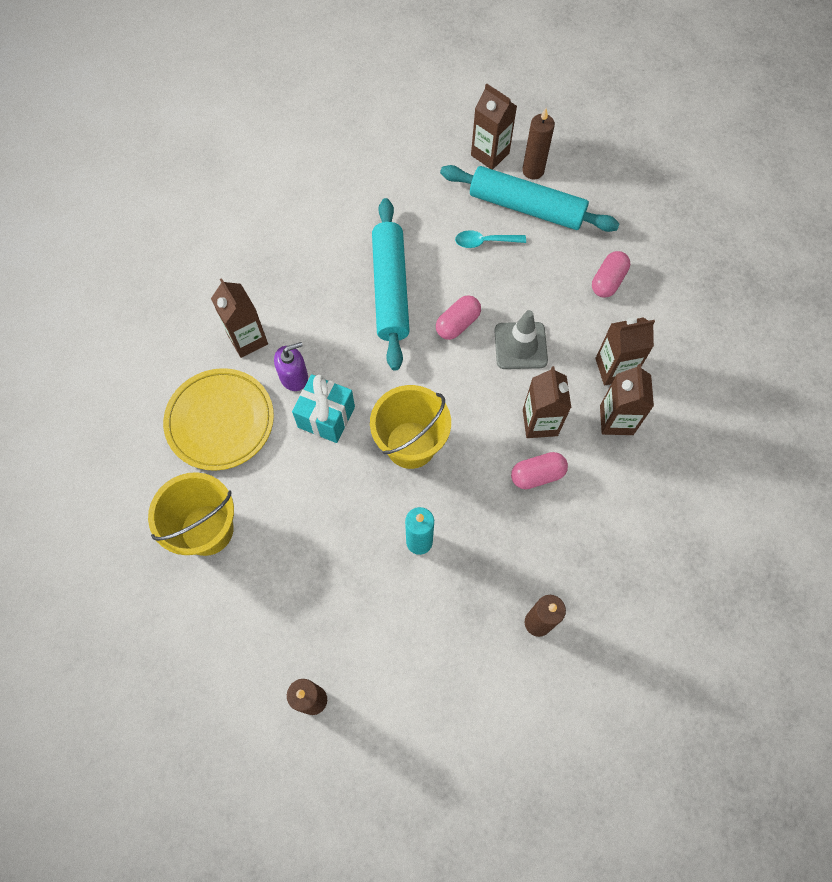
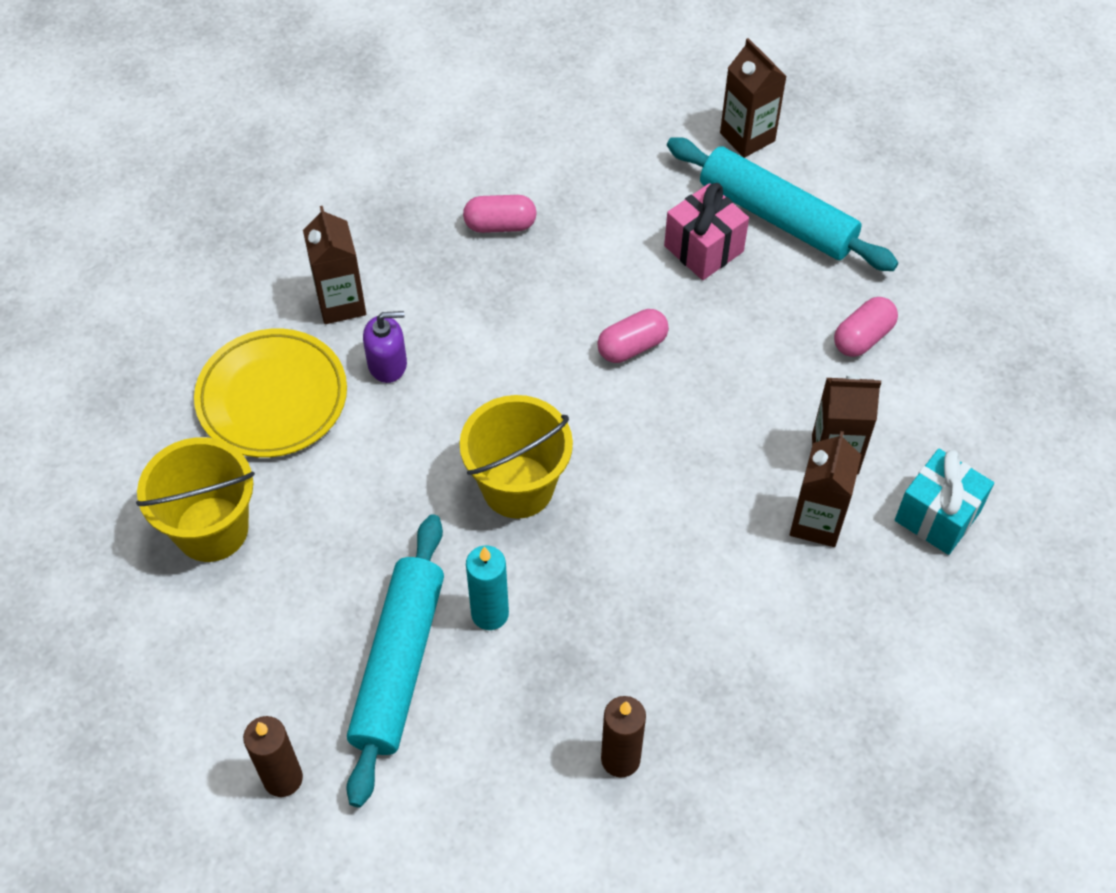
camera: 15 degrees right, 10 degrees down
(326, 417) = (414, 425): turquoise gift -> turquoise gift (937, 516)
(391, 289) = (554, 282): turquoise rolling pin -> turquoise rolling pin (399, 664)
(484, 242) = (703, 249): turquoise spoon -> pink gift
(520, 346) = (711, 394): grey traffic cone -> none
(533, 171) = (801, 171): brown candle -> none
(537, 475) = (681, 567): pink capsule -> pink capsule (500, 225)
(540, 422) = (707, 500): brown carton -> none

